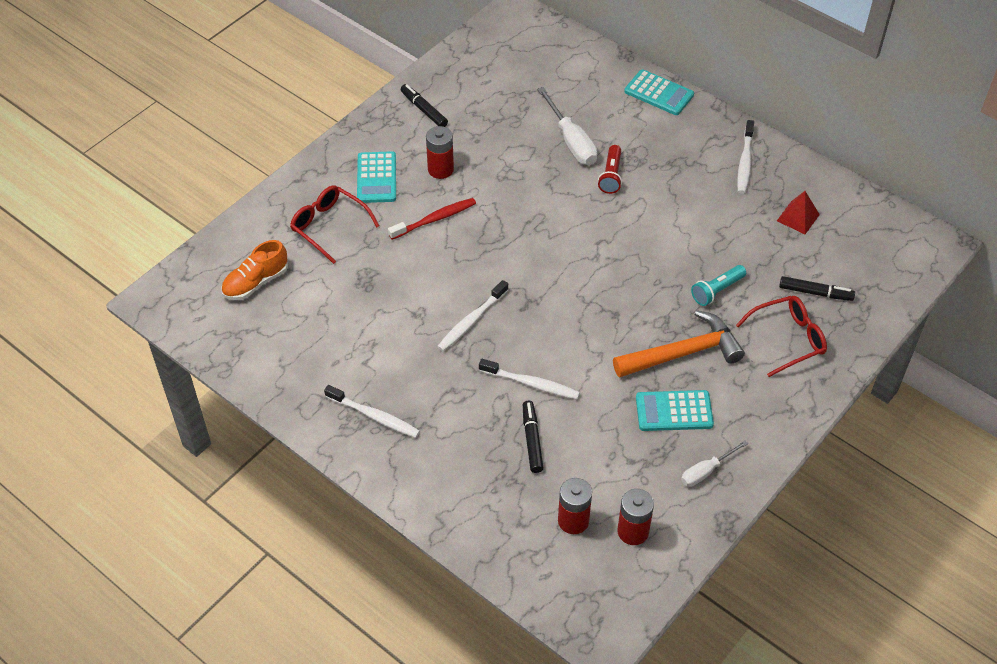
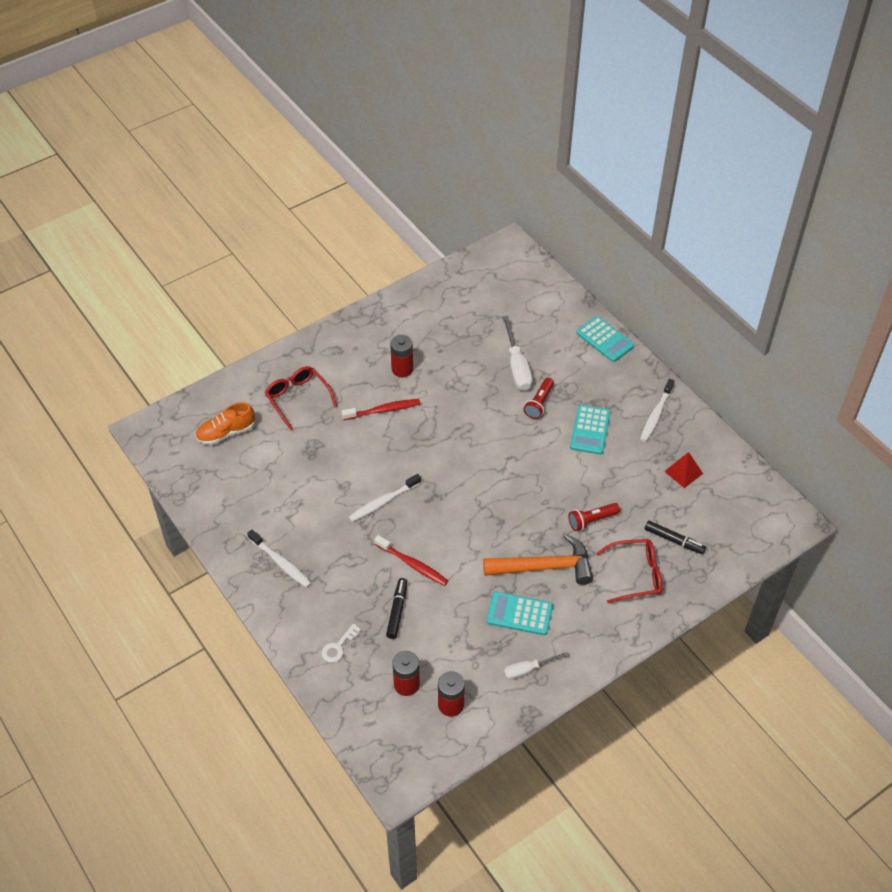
camera: 15 degrees right, 0 degrees up
(376, 178) = (349, 366): turquoise calculator -> turquoise calculator (590, 430)
(424, 110) = (406, 316): black marker -> none
(477, 496) = (338, 646): none -> white key
(531, 383) = (413, 564): white toothbrush -> red toothbrush
(717, 291) = (592, 520): turquoise flashlight -> red flashlight

